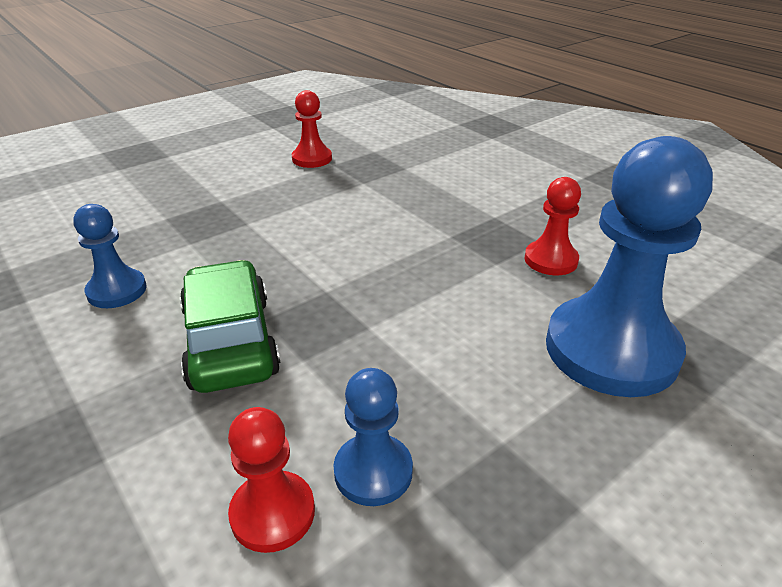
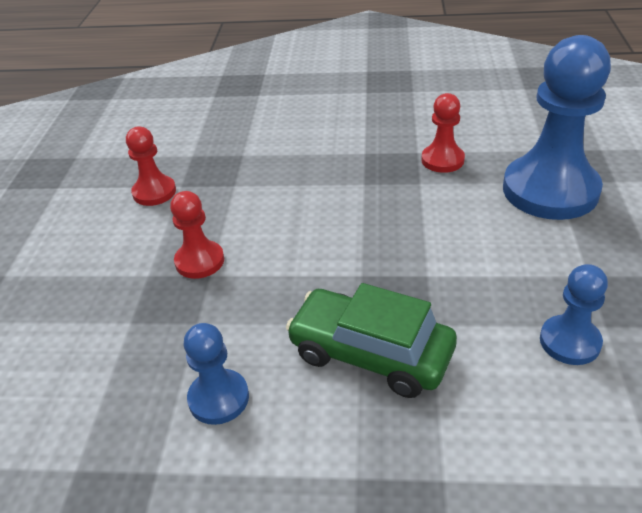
camera: 45 degrees left, 5 degrees up
(272, 513) = (570, 405): red pawn -> red pawn (199, 261)

